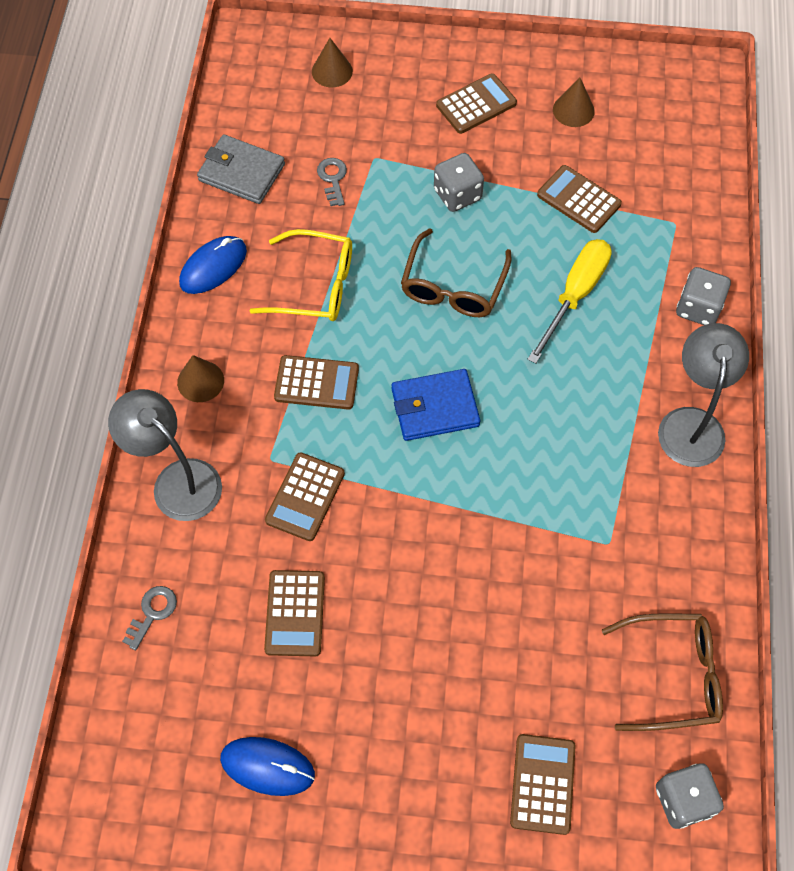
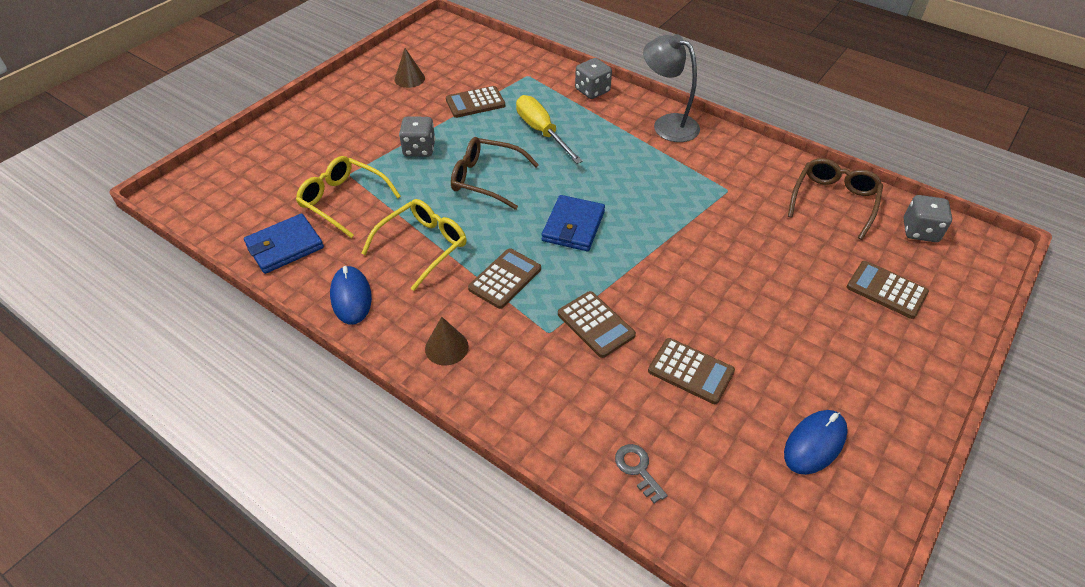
camera: 60 degrees left, 15 degrees down
(177, 480) = (525, 400): grey lamp -> none
(241, 172) = (285, 246): grey wallet -> blue wallet
(332, 71) = (255, 165): brown cone -> none
(333, 179) = (344, 201): grey key -> yellow glasses
(453, 285) = (487, 179): brown glasses -> brown glasses turned 150 degrees clockwise
(476, 104) = (360, 113): brown calculator -> none

